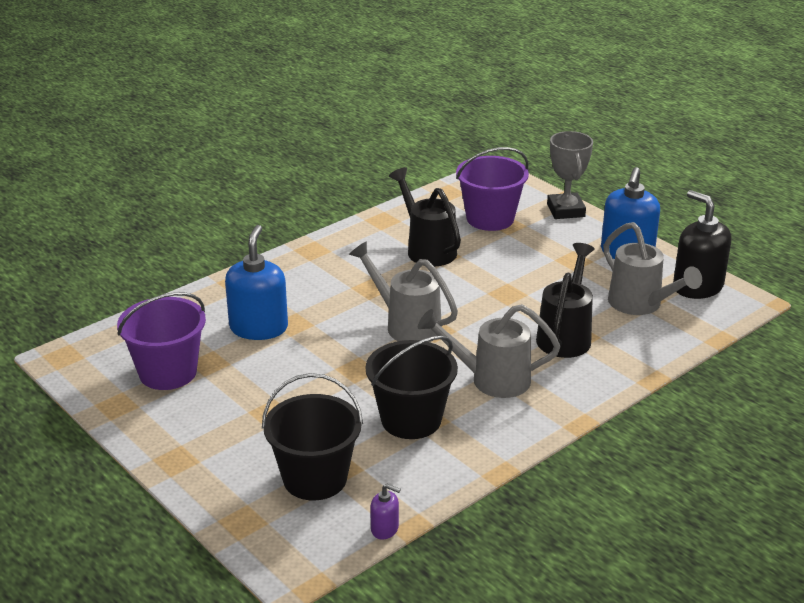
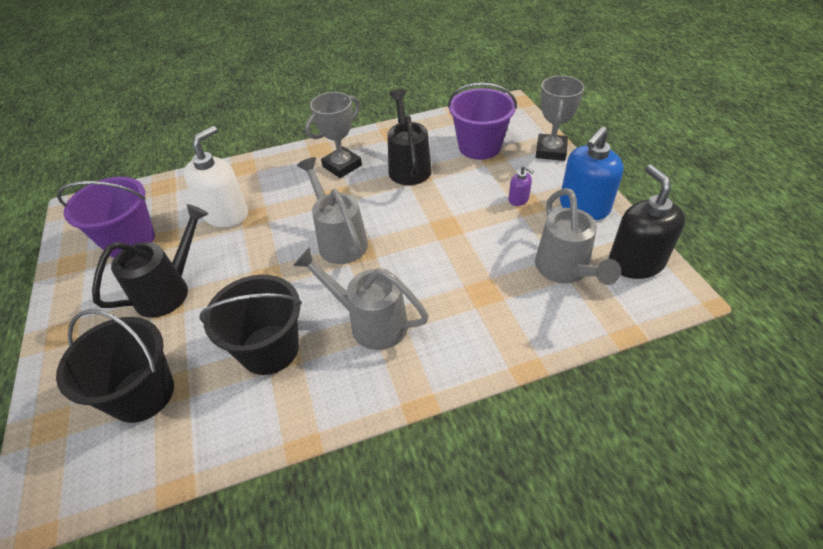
camera: 25 degrees right, 15 degrees up
(259, 328) = (226, 214): blue soap dispenser -> white soap dispenser
(352, 261) = (342, 166): none -> grey trophy
(385, 529) = (150, 484): purple soap dispenser -> purple soap dispenser (518, 199)
(565, 336) = (470, 289): black watering can -> black watering can (169, 290)

